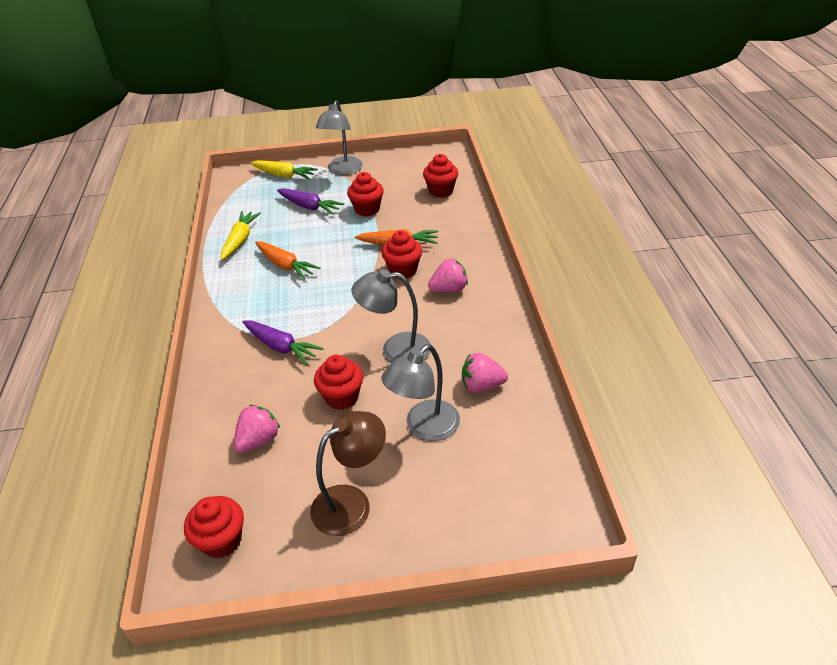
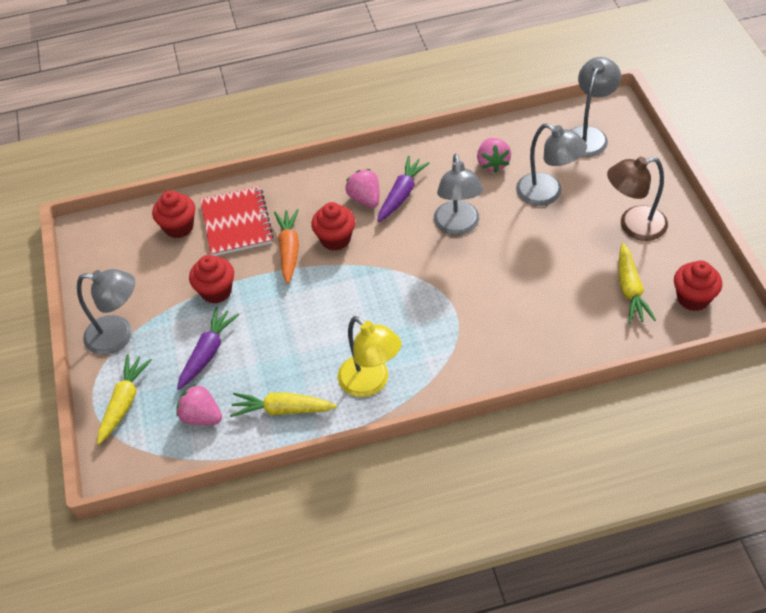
camera: 95 degrees left, 10 degrees up
(240, 284) = (371, 383): none -> yellow lamp
(258, 440) = (589, 302): pink strawberry -> pink strawberry (201, 416)
(259, 480) = (630, 290): none -> yellow carrot
(281, 347) = (469, 316): purple carrot -> purple carrot (401, 194)
(285, 265) = (333, 347): orange carrot -> none
(341, 397) = (526, 254): red cupcake -> none
(351, 503) = (633, 226): brown lamp -> brown lamp turned 60 degrees counterclockwise
(438, 218) = (237, 223): none -> red notebook
(519, 485) = (588, 135): none -> grey lamp

